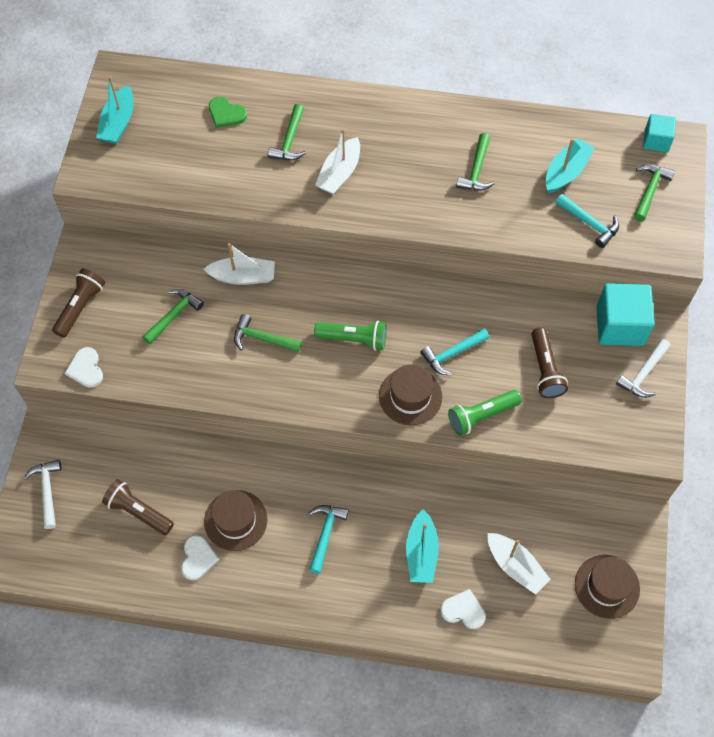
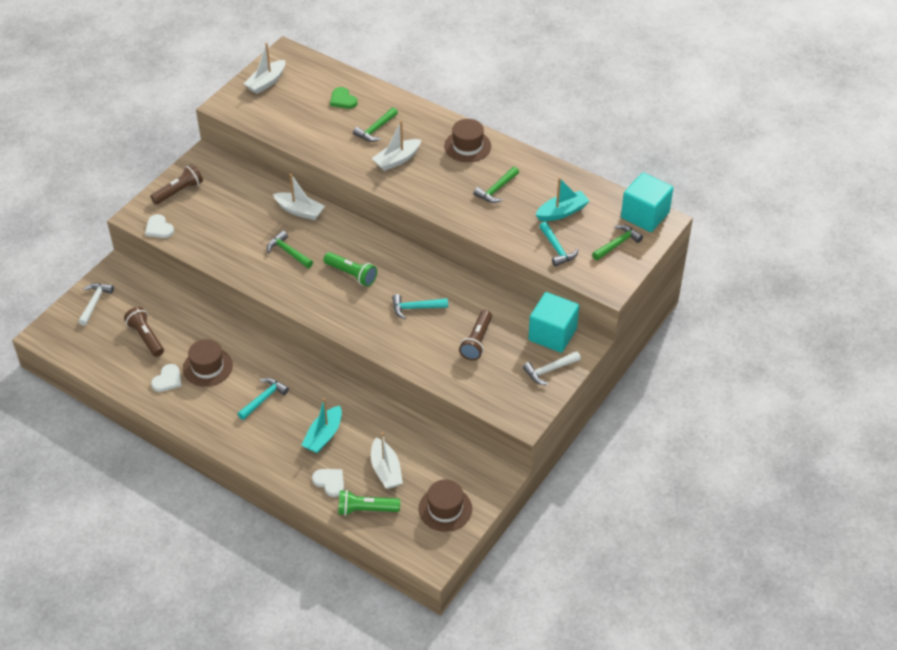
camera: 25 degrees right, 15 degrees down
(86, 369) = (159, 228): white heart -> white heart turned 45 degrees counterclockwise
(118, 123) = (266, 82): turquoise boat -> white boat
(174, 315) = (237, 217): green hammer -> none
(410, 396) = (368, 322): brown hat -> brown hat (467, 146)
(481, 415) = (411, 352): green flashlight -> green flashlight (366, 509)
(656, 141) = (645, 215): turquoise cube -> turquoise cube, size x1.74

